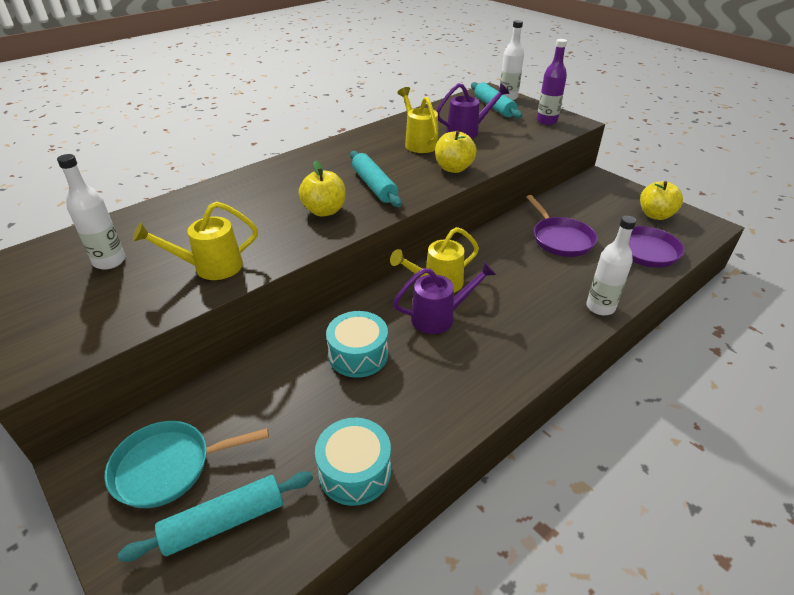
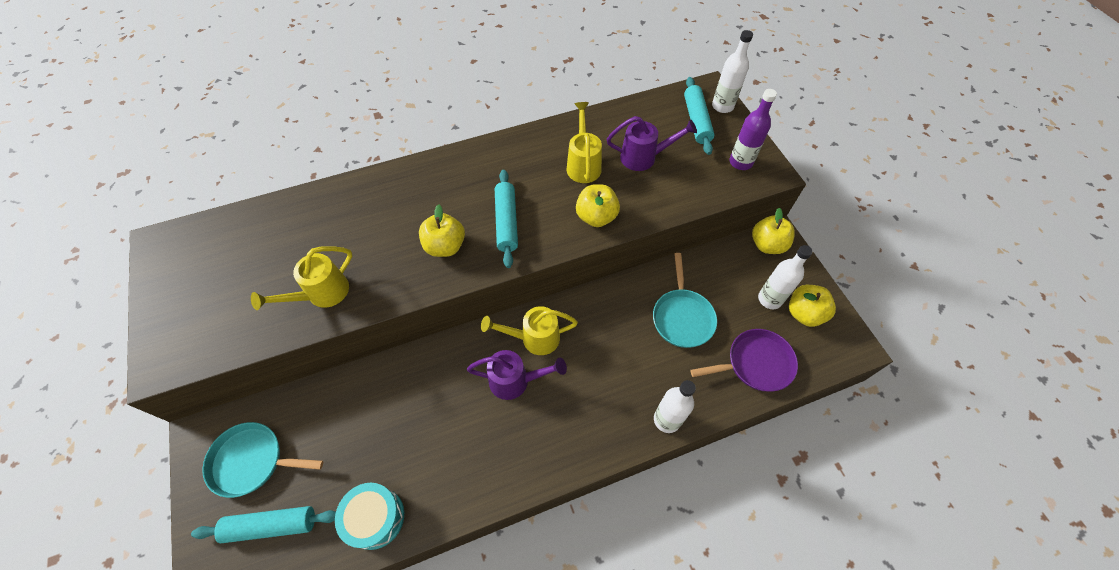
camera: 20 degrees right, 20 degrees up
(109, 261) = (249, 260): white bottle -> white bottle (770, 299)
(211, 267) = (322, 294): yellow watering can -> yellow watering can turned 45 degrees counterclockwise
(358, 355) = (429, 400): turquoise drum -> none
(560, 239) = (682, 317): purple pan -> turquoise pan
(593, 183) = (767, 245): none -> yellow apple

